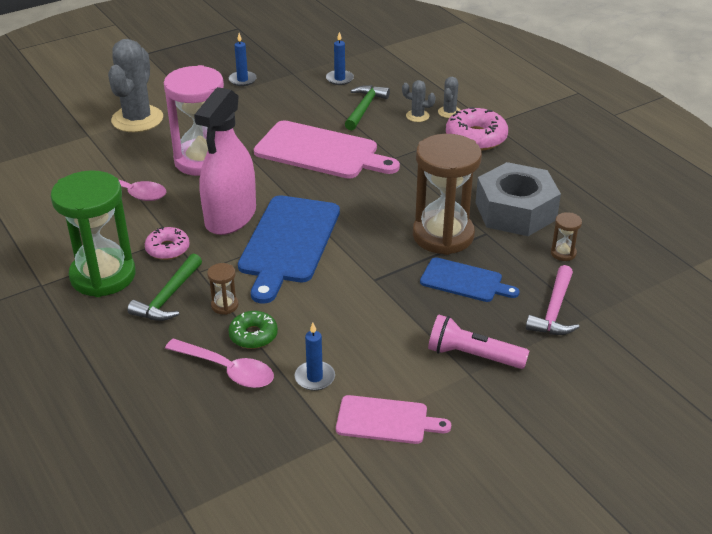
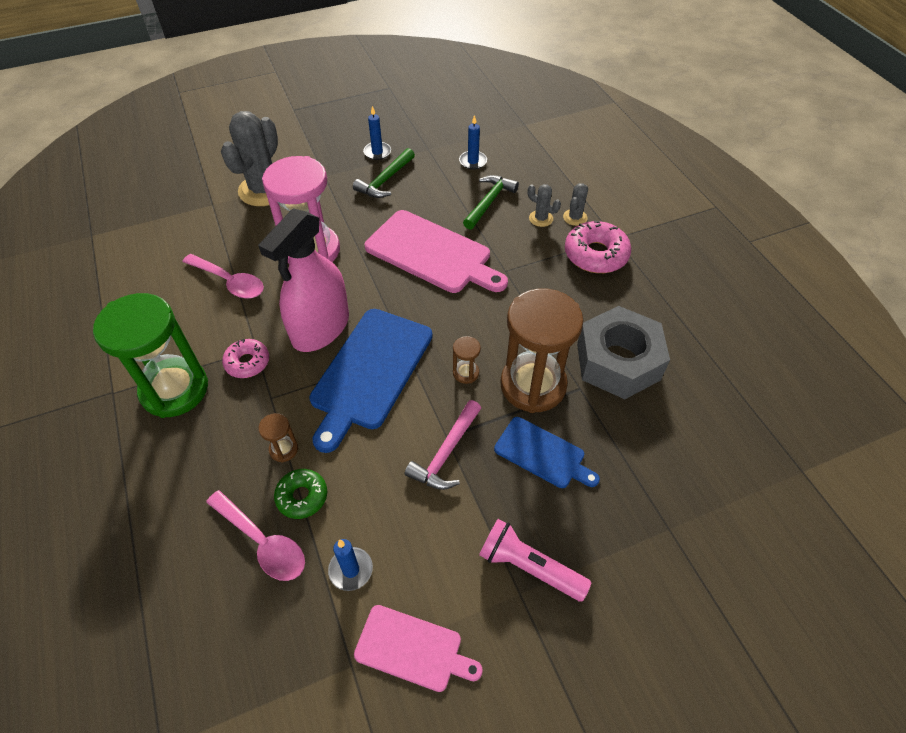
camera: 10 degrees right, 15 degrees up
(168, 297) = (230, 429): green hammer -> green hammer (385, 180)
(554, 311) = (633, 514): pink hammer -> pink hammer (446, 453)
(563, 253) = (659, 430): brown hourglass -> brown hourglass (466, 373)

